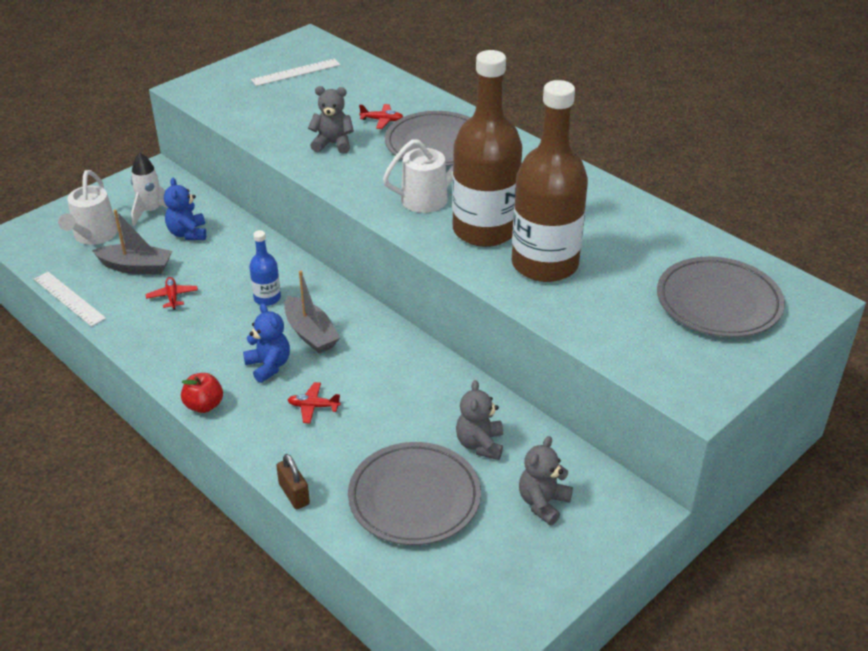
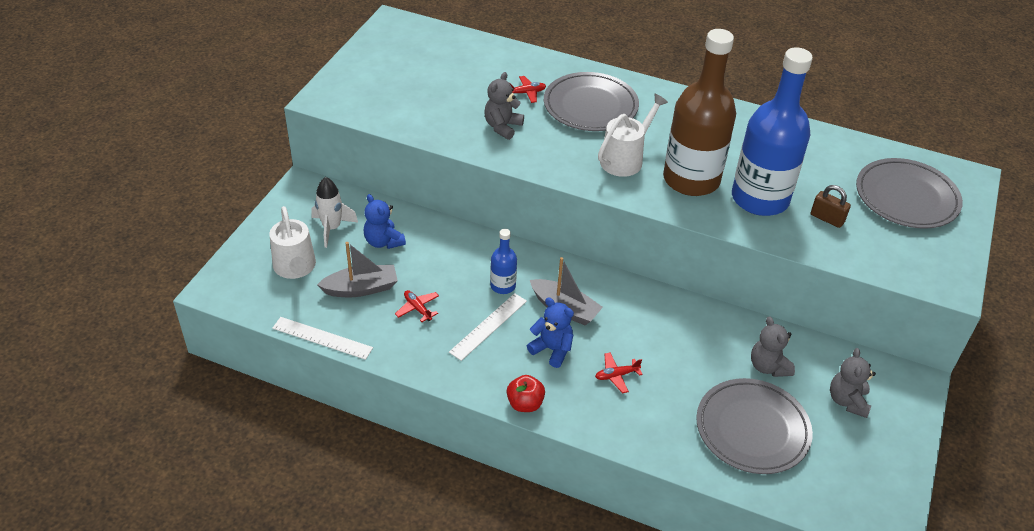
camera: 25 degrees left, 5 degrees up
(294, 494) = (659, 459): brown padlock -> brown padlock (827, 218)
(296, 72) = (411, 60): white ruler -> white ruler (488, 326)
(333, 144) = (502, 127): grey teddy bear -> grey teddy bear turned 45 degrees counterclockwise
(544, 264) = (760, 199): brown bottle -> blue bottle

